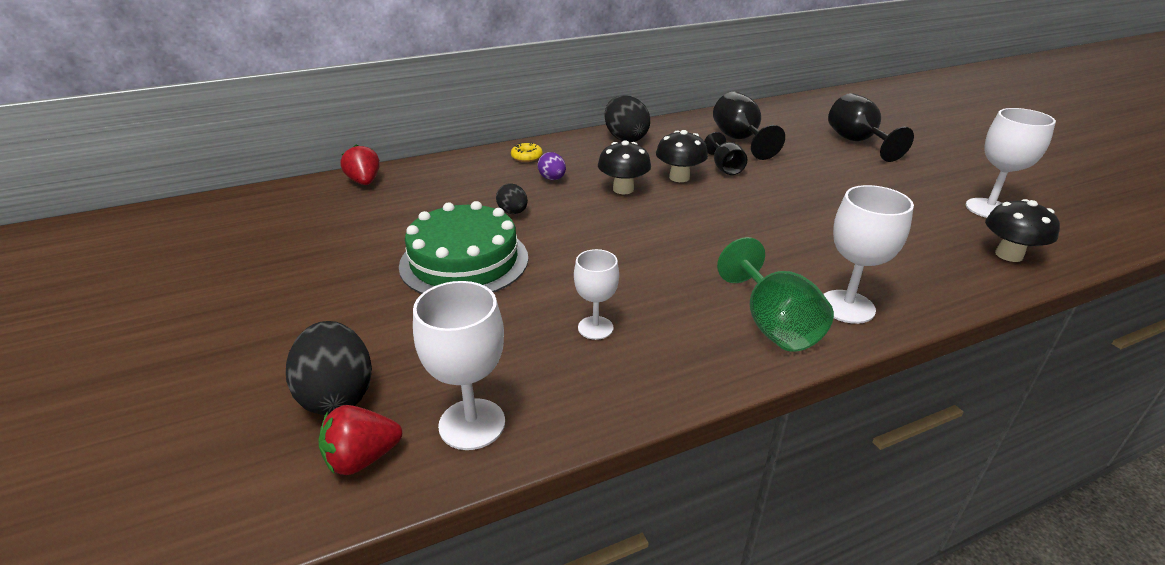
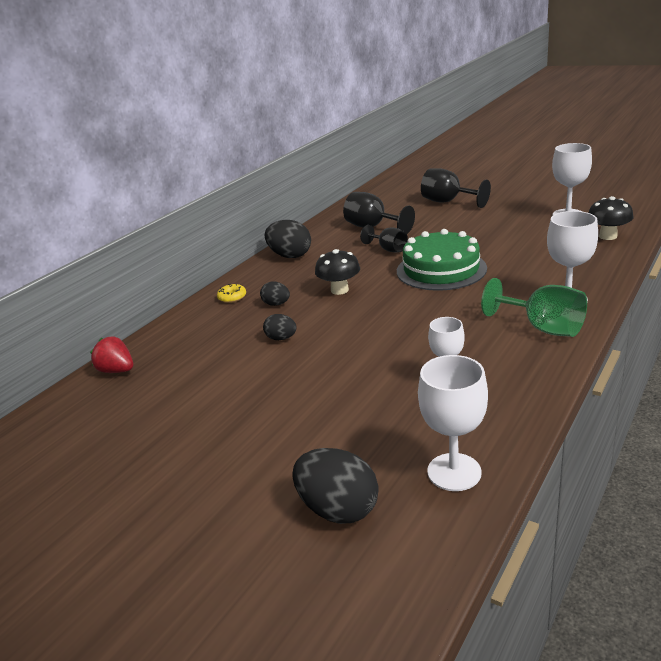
camera: 30 degrees left, 5 degrees down
(362, 458) = (416, 531): red strawberry -> none
(464, 261) = (295, 385): green cake -> green cake (441, 269)
(552, 179) = (276, 304): purple egg -> black egg
(679, 177) = (367, 267): black mushroom -> none

